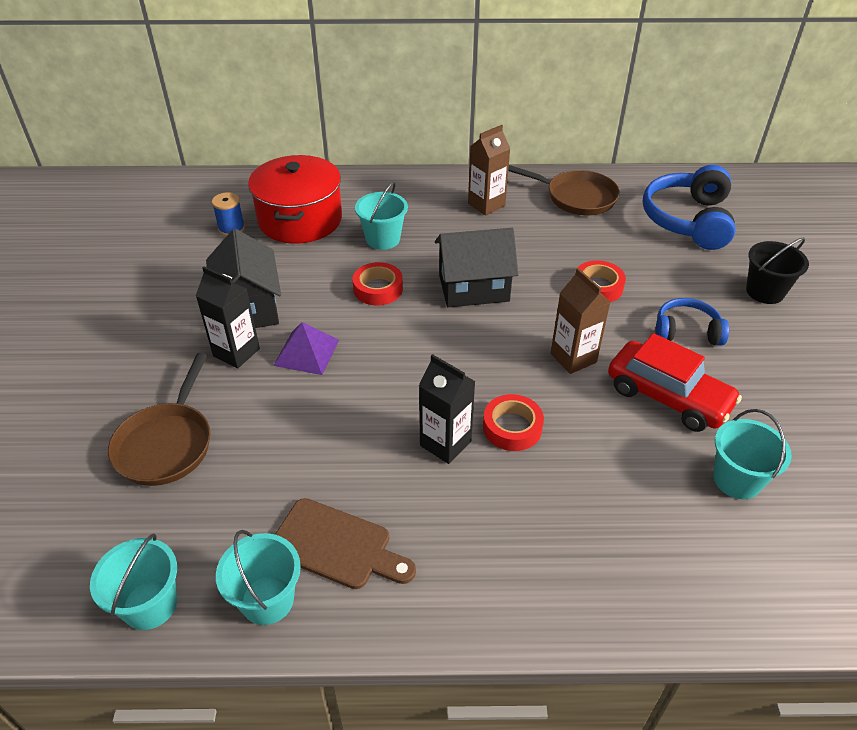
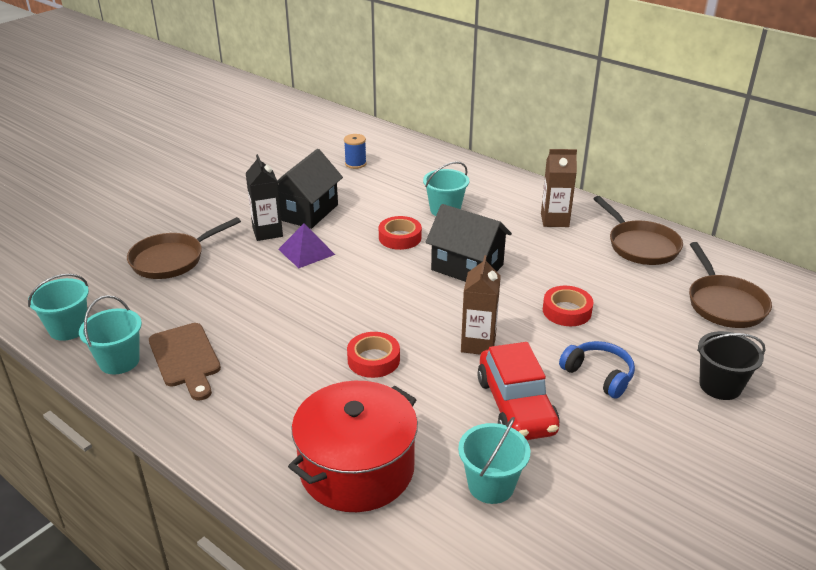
camera: 40 degrees right, 10 degrees down
(300, 220) = (405, 176): red pot -> red pot (357, 468)
(445, 443) = (318, 344): black carton -> none
(688, 220) = (724, 304): blue headphones -> brown pan

